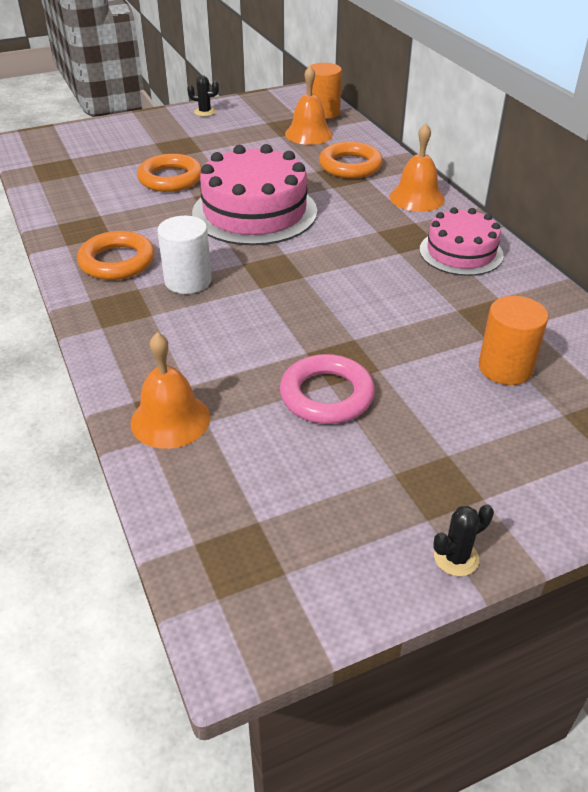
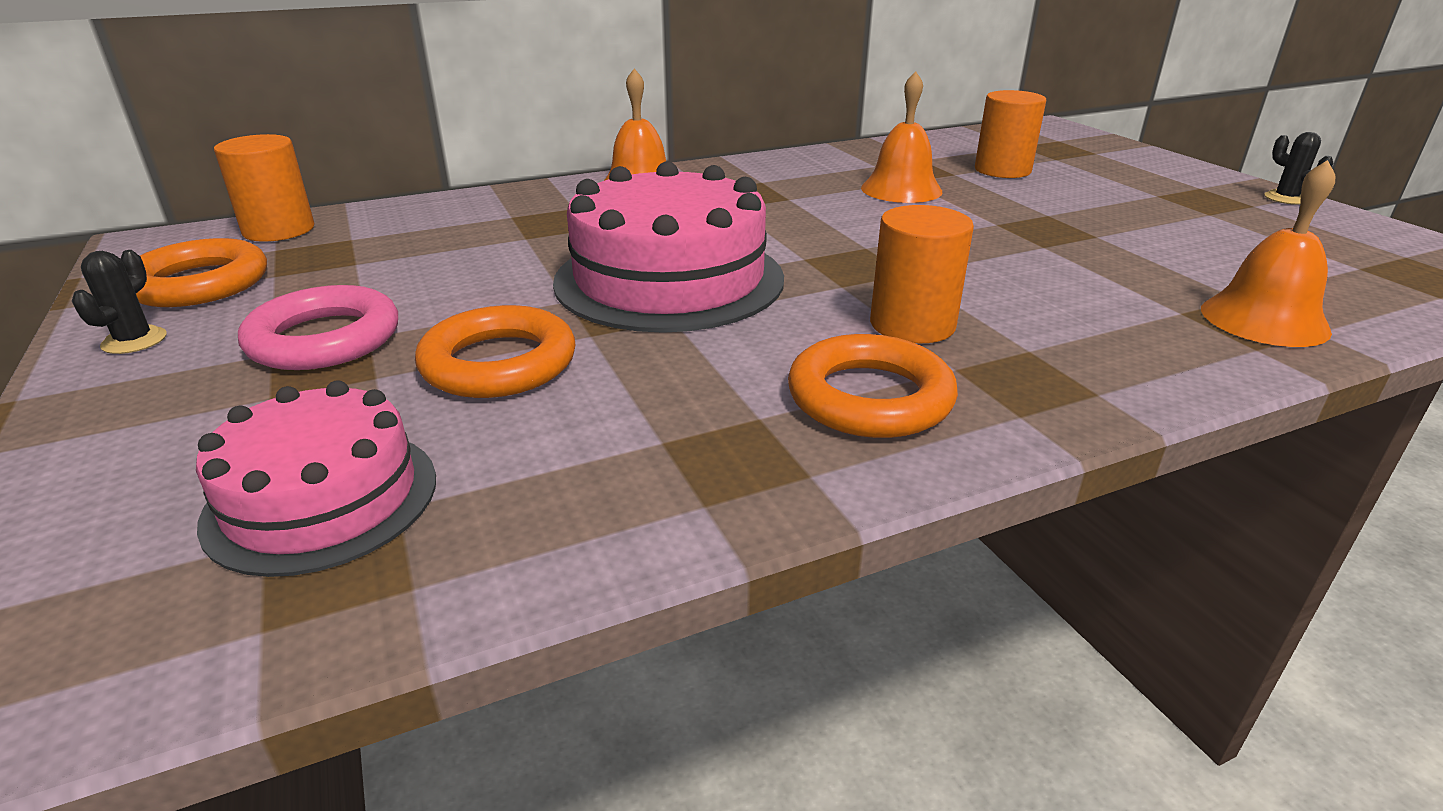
camera: 90 degrees left, 10 degrees down
(188, 281) = (912, 324): white cylinder -> orange cylinder
(309, 134) = (368, 241): orange bell -> orange bell (901, 189)
(326, 395) = (1119, 237): pink ring -> pink ring (324, 339)
(350, 166) = (520, 216): orange ring -> orange ring (200, 284)
(461, 252) = (784, 173): pink cake -> pink cake (322, 498)

